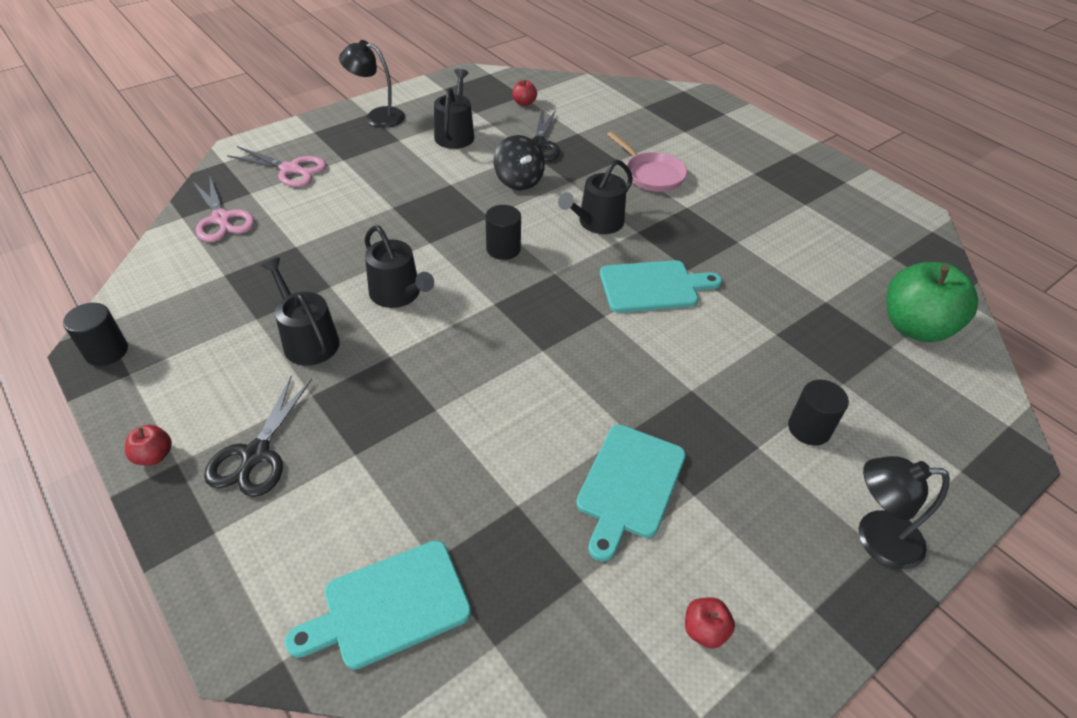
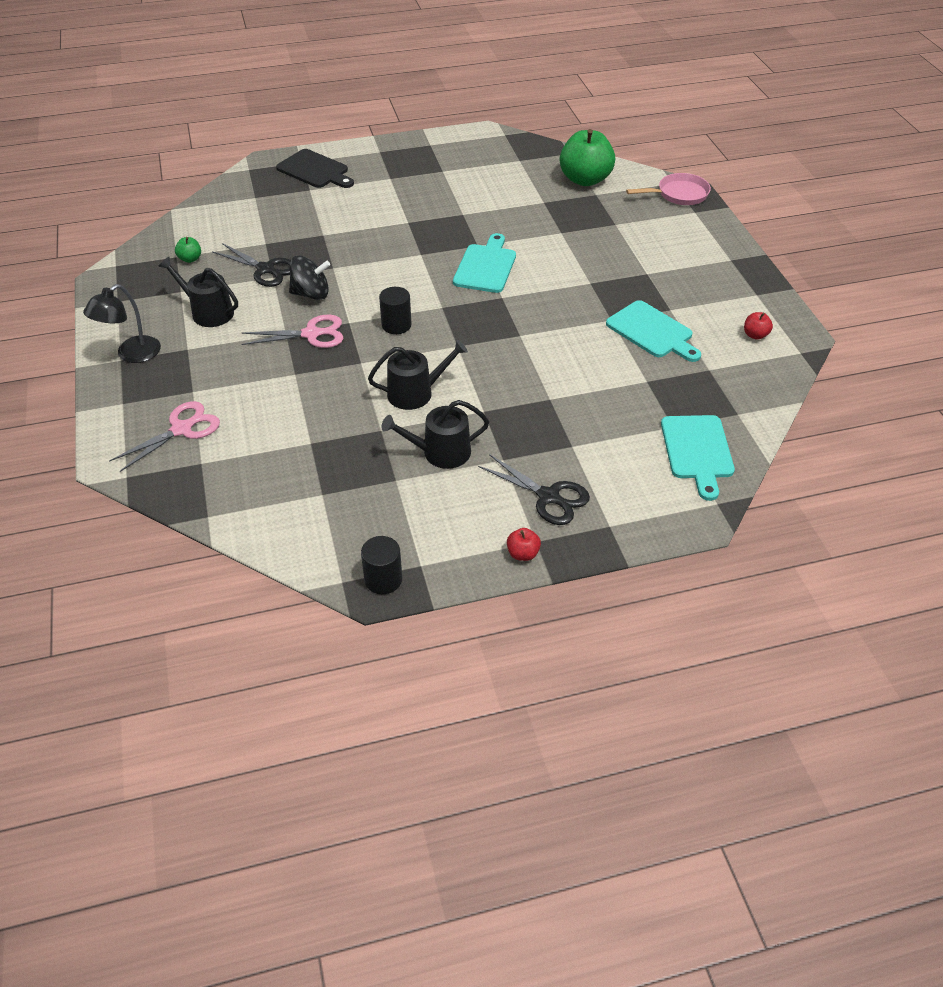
camera: 65 degrees left, 0 degrees up
(221, 219) = (232, 487): pink scissors -> pink scissors (312, 334)
(524, 103) = (190, 259): red apple -> green apple
(597, 223) = (396, 270): black watering can -> none
(651, 174) = (355, 225): pink pan -> pink pan (679, 194)
(719, 125) = (315, 170): none -> black cutting board
(809, 428) = (642, 250): black cylinder -> none
(876, 538) = (724, 258): black lamp -> none

